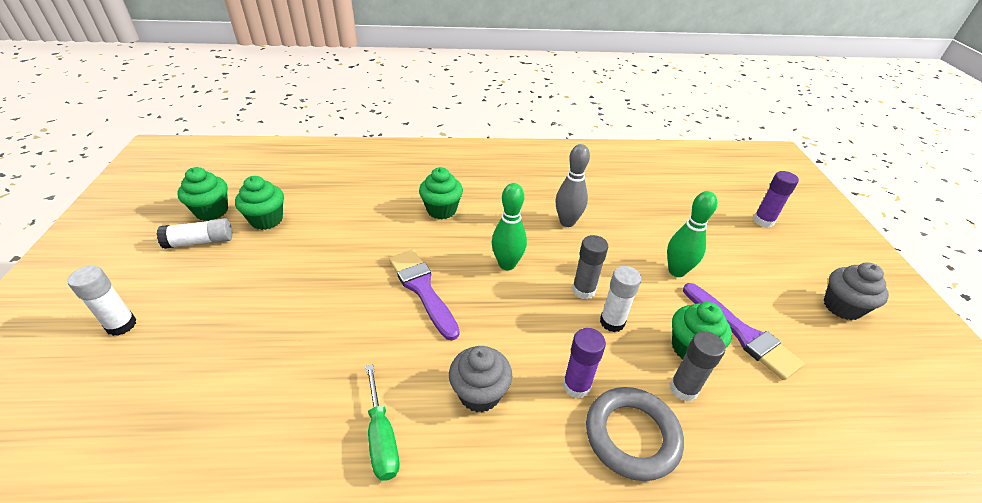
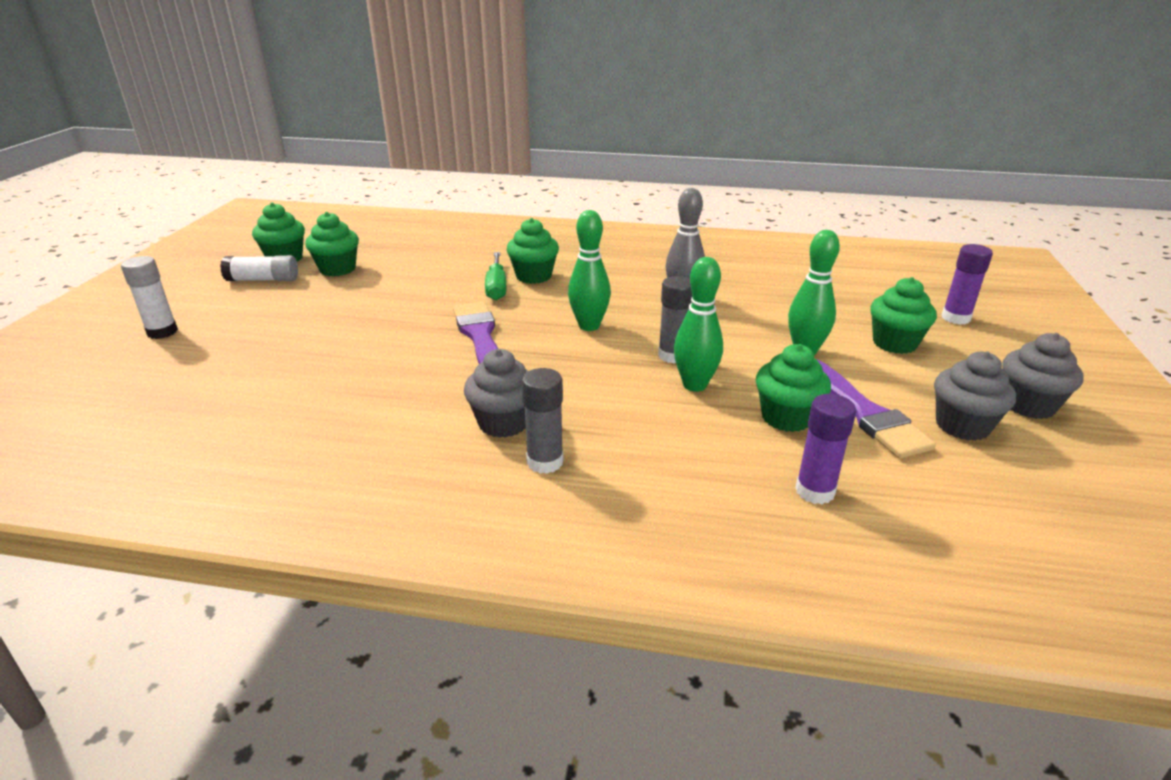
camera: 15 degrees right, 10 degrees down
(381, 437) = (379, 442): green screwdriver -> green screwdriver (496, 287)
(576, 386) = (621, 431): purple glue stick -> purple glue stick (815, 491)
(612, 322) = (694, 385): white glue stick -> green bowling pin
(631, 435) = (668, 479): grey ring -> none
(683, 389) = (757, 450): grey glue stick -> grey glue stick (545, 462)
(733, 254) = (894, 343): none -> green cupcake
(809, 336) = (962, 426): none -> grey cupcake

